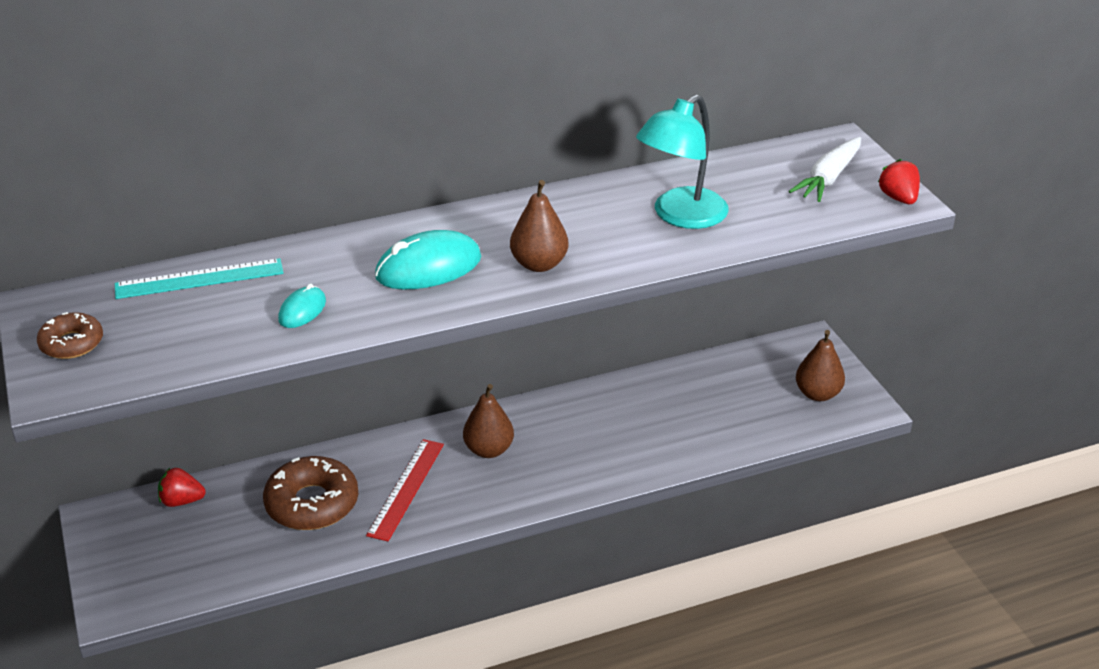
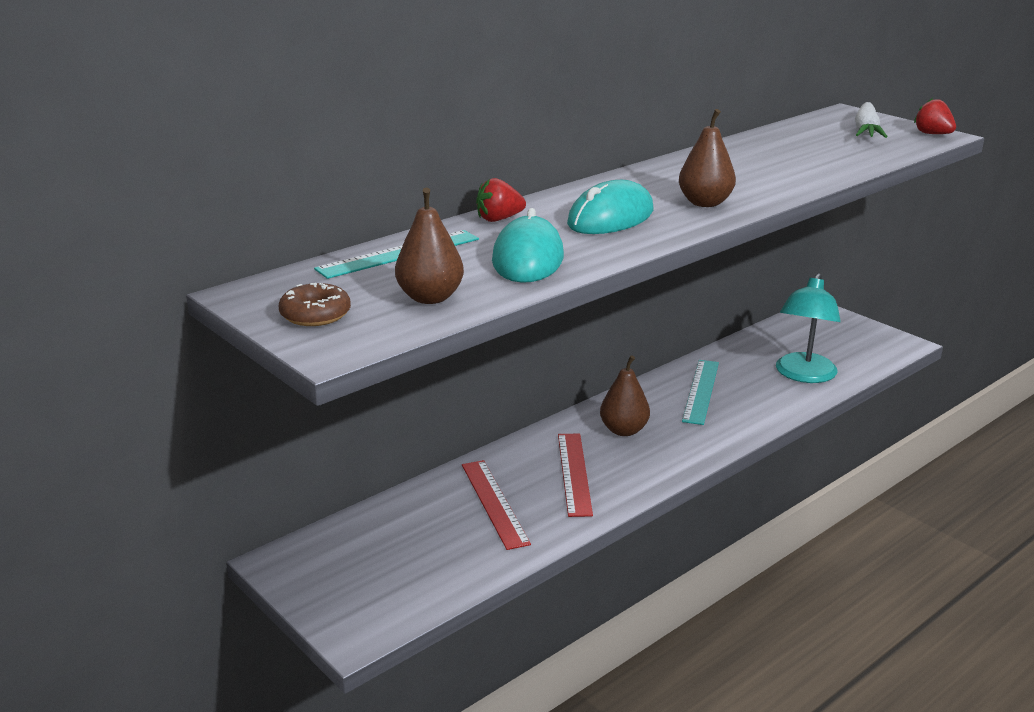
camera: 20 degrees left, 10 degrees down
(181, 501) = (359, 529): red strawberry -> red strawberry (499, 219)
(302, 311) = (527, 259): turquoise mouse -> turquoise mouse, size x1.83
(312, 503) = (494, 503): brown donut -> red ruler
(601, 420) = (701, 391): none -> turquoise ruler
(680, 216) = (782, 163): turquoise lamp -> turquoise lamp (803, 375)
(817, 394) = (856, 342): brown pear -> brown pear (430, 298)

